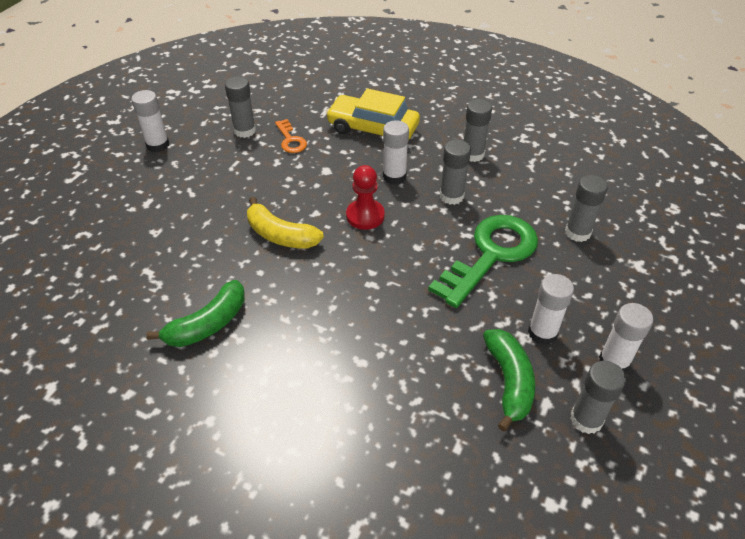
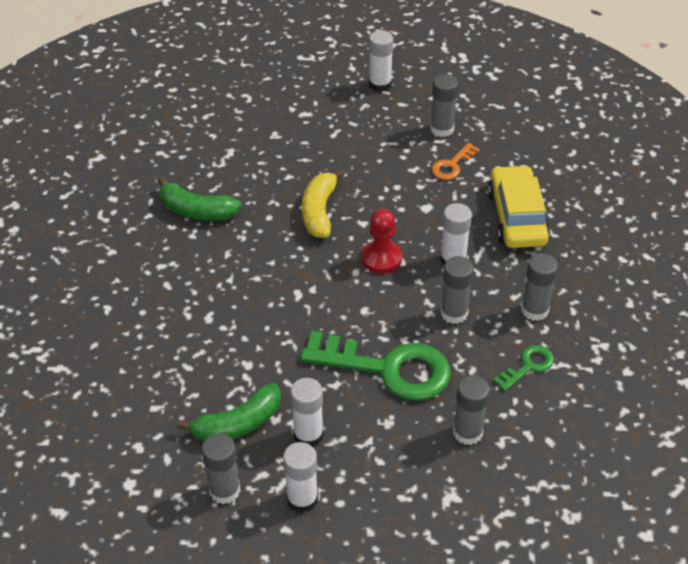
camera: 65 degrees right, 0 degrees up
(526, 178) = (528, 366): none -> green key

